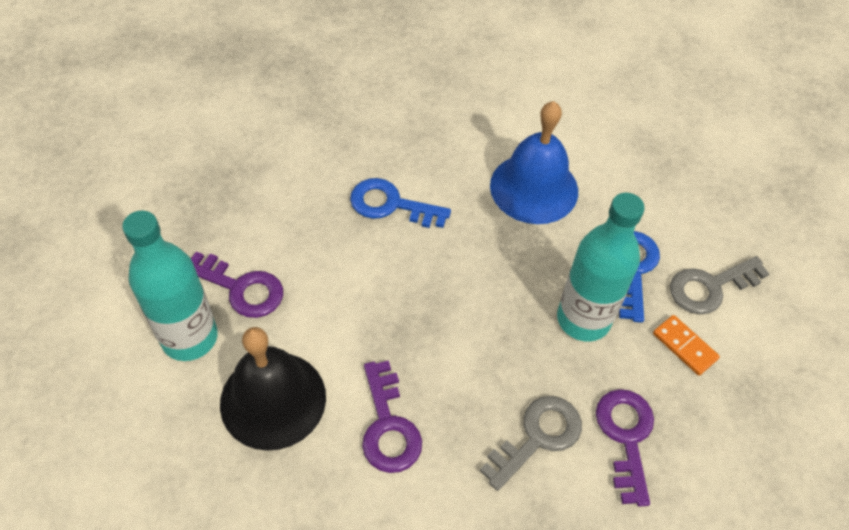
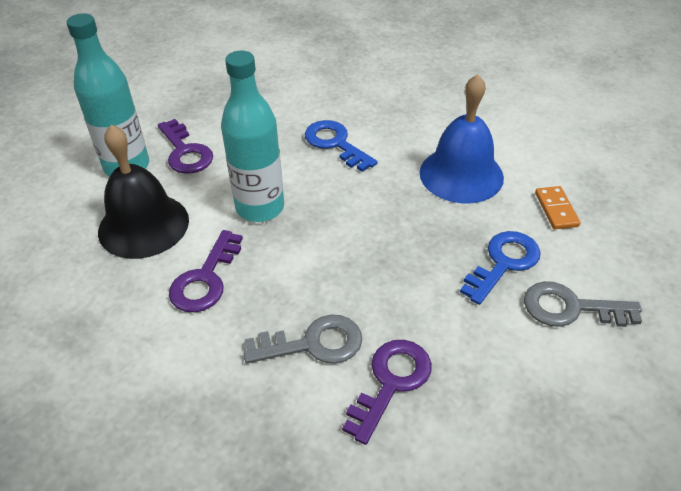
camera: 35 degrees right, 10 degrees down
(583, 319) = (426, 279): turquoise bottle -> turquoise bottle (260, 207)
(684, 346) = (506, 341): orange domino -> orange domino (556, 209)

